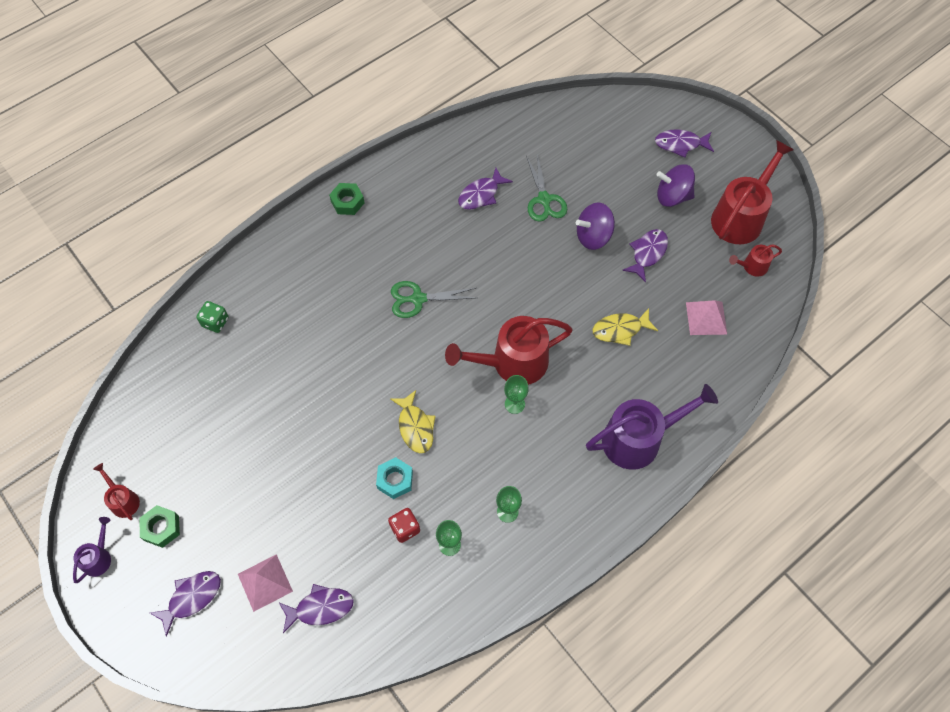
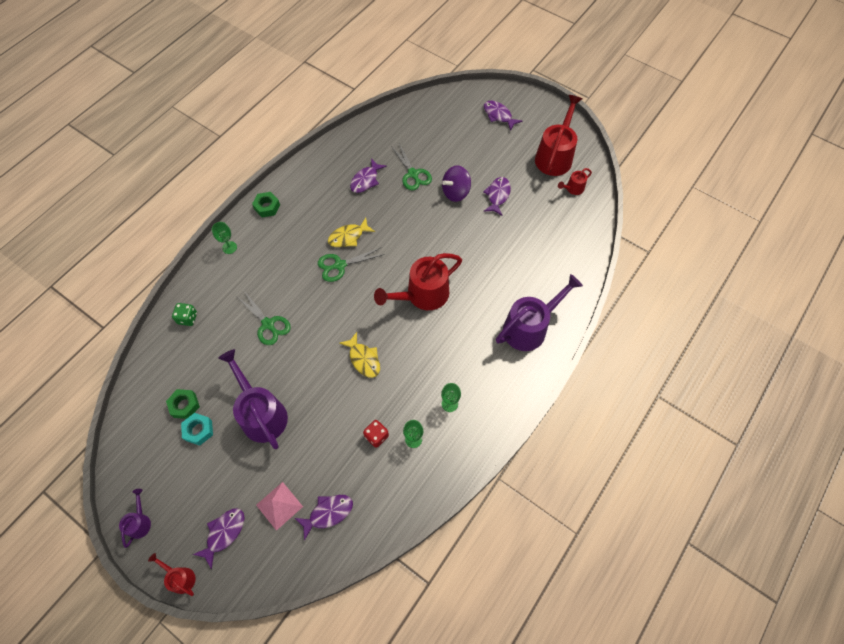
camera: 15 degrees left, 0 degrees up
(123, 500) = (148, 472): red watering can -> red watering can (180, 577)
(161, 528) = (185, 485): green nut -> green nut (184, 405)
(272, 463) = (261, 413): none -> purple watering can
(310, 354) = (268, 324): none -> green scissors
(395, 480) = (359, 402): turquoise nut -> turquoise nut (198, 430)
(514, 404) = (432, 324): green goblet -> green goblet (229, 247)
(620, 329) = (493, 253): yellow fish -> yellow fish (348, 237)
(672, 196) = (503, 152): purple spinning top -> none
(680, 144) = (498, 115): purple fish -> purple fish turned 60 degrees clockwise
(706, 318) = (551, 231): pink pyramid -> none

